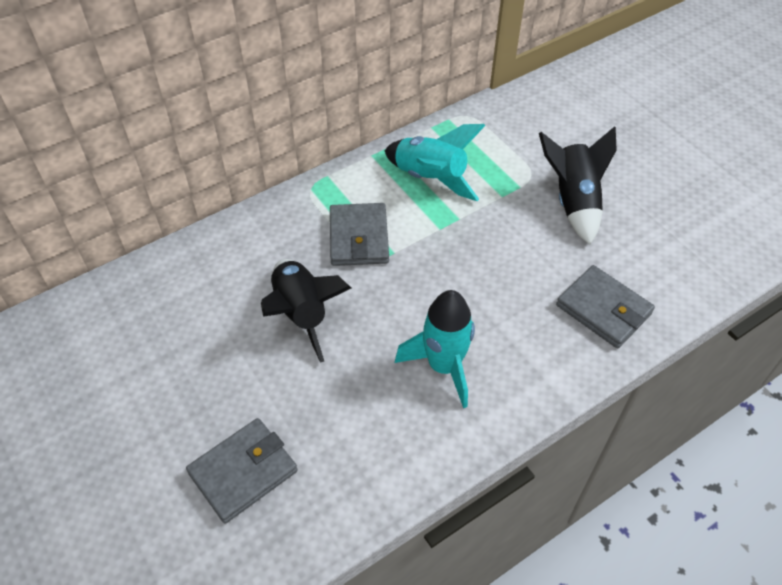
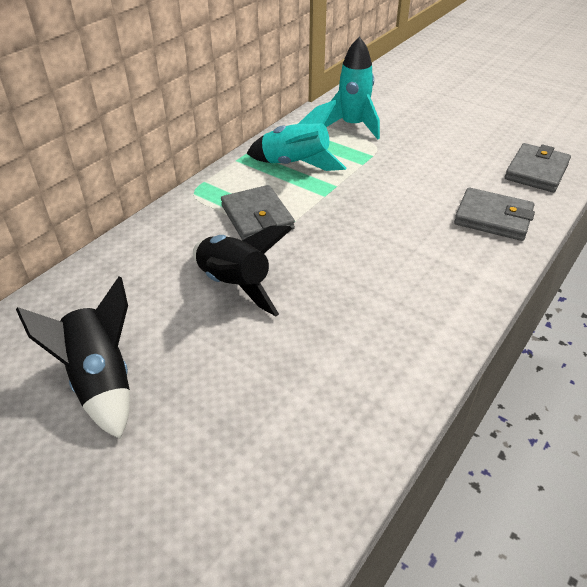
camera: 20 degrees left, 10 degrees down
(243, 472) = (245, 434): grey wallet -> grey wallet (536, 171)
(444, 366) = (389, 291): turquoise rocket -> turquoise rocket (352, 126)
(573, 202) = (421, 156): black rocket -> black rocket (101, 381)

